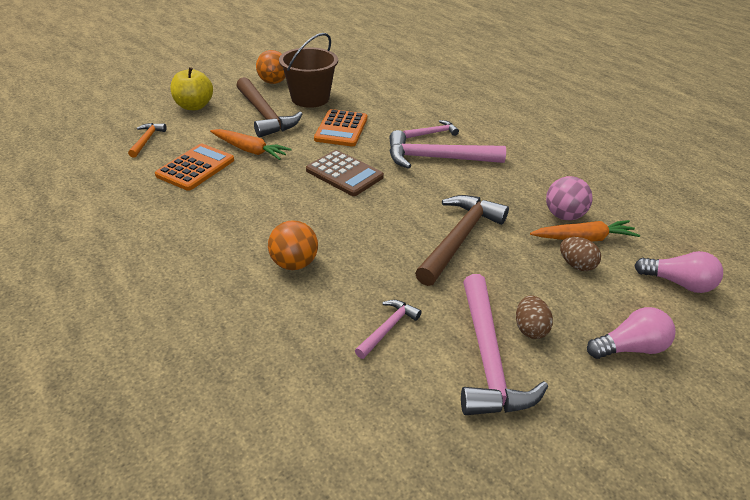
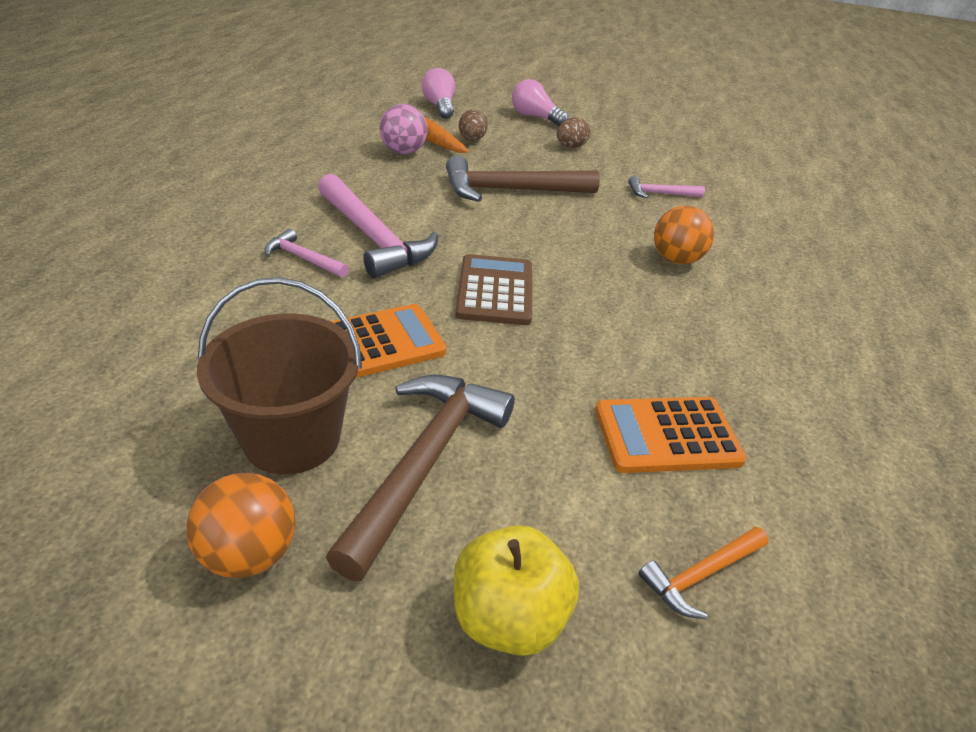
camera: 130 degrees left, 0 degrees up
(250, 150) = (552, 407): orange carrot -> none
(488, 358) = (621, 155): pink hammer -> none

